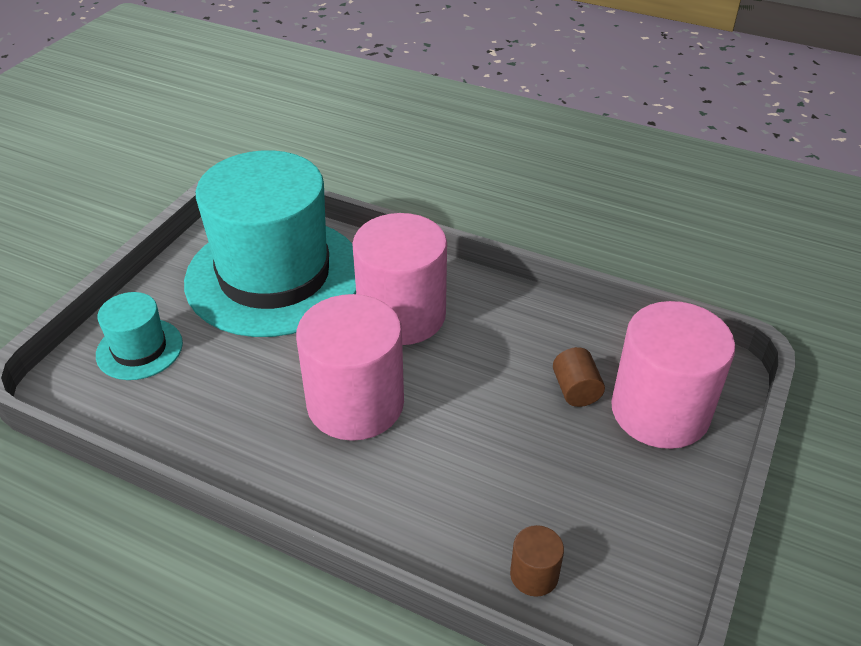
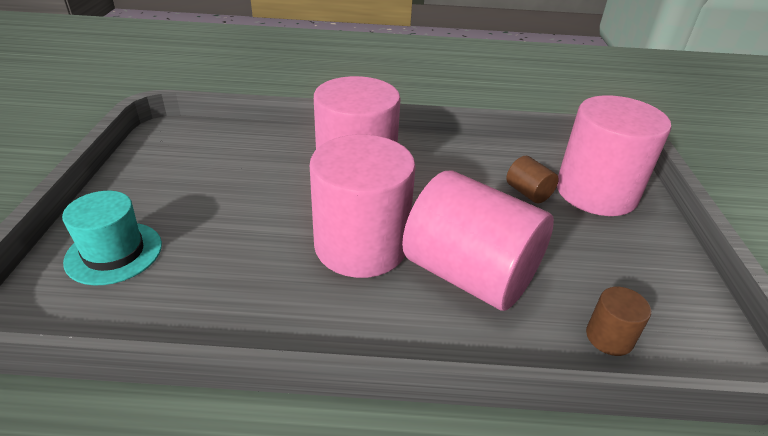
camera: 25 degrees left, 5 degrees down
(274, 275) = (224, 166): turquoise hat -> none
(441, 466) = (469, 275): none -> pink cylinder

